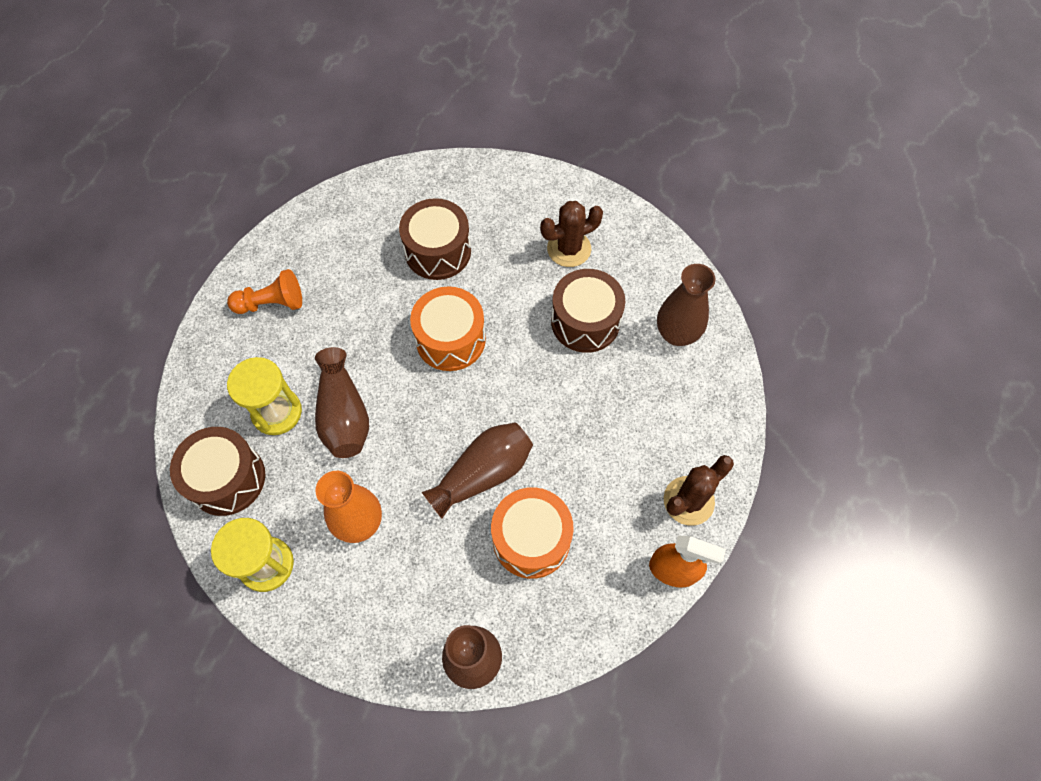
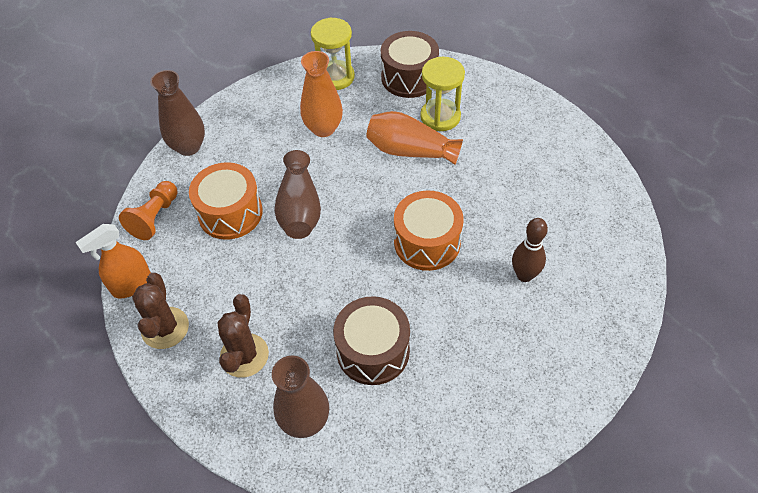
camera: 125 degrees right, 10 degrees down
(272, 303) = (540, 145): orange pawn -> orange pawn (155, 217)
(344, 414) = (410, 151): brown vase -> orange vase
(438, 251) = (524, 275): brown drum -> brown bowling pin
(569, 249) = (460, 384): brown cactus -> brown cactus (244, 355)

